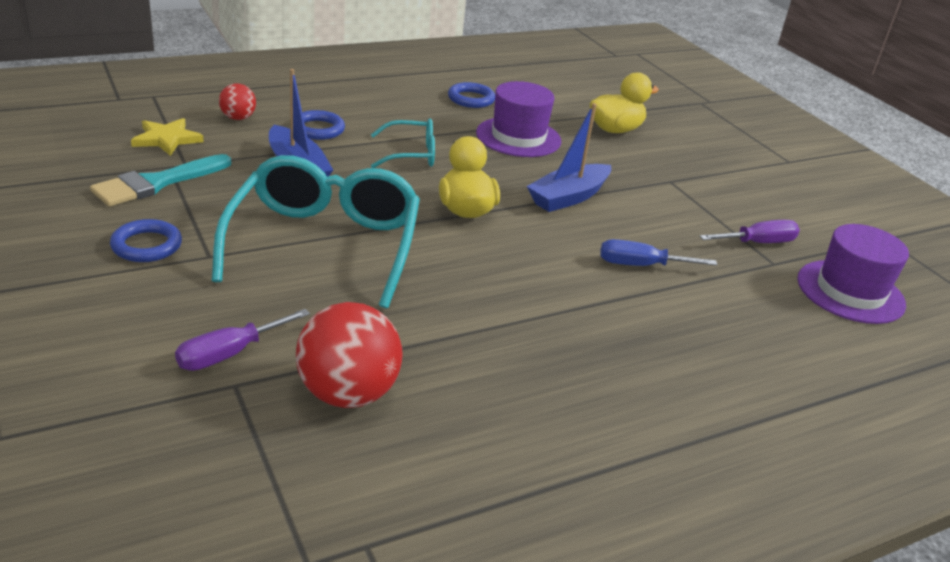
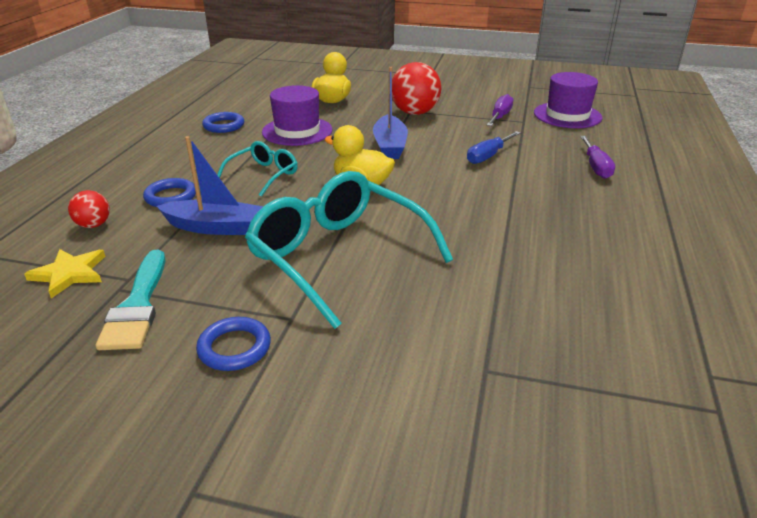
camera: 45 degrees left, 0 degrees up
(229, 354) = (442, 358): purple screwdriver -> purple screwdriver (595, 167)
(348, 394) = (537, 318): red ball -> red ball (414, 113)

